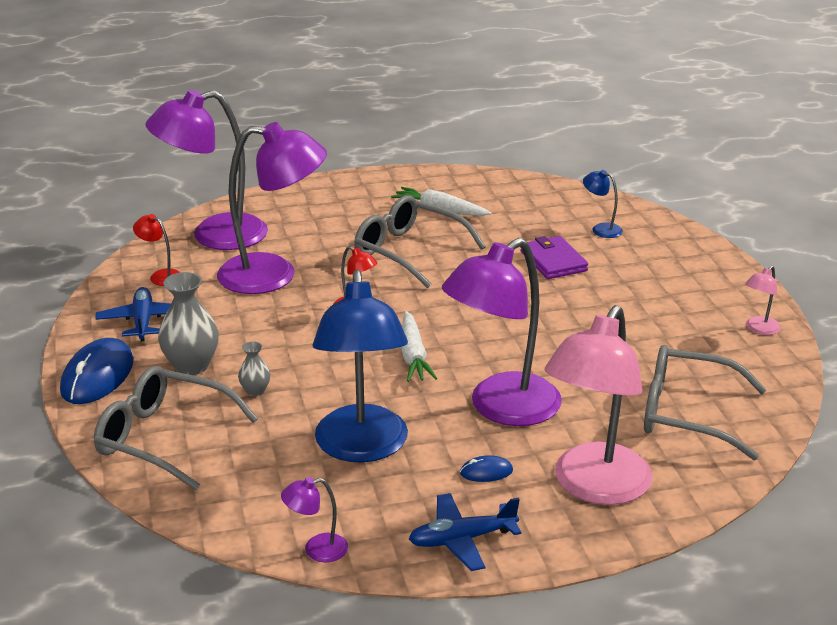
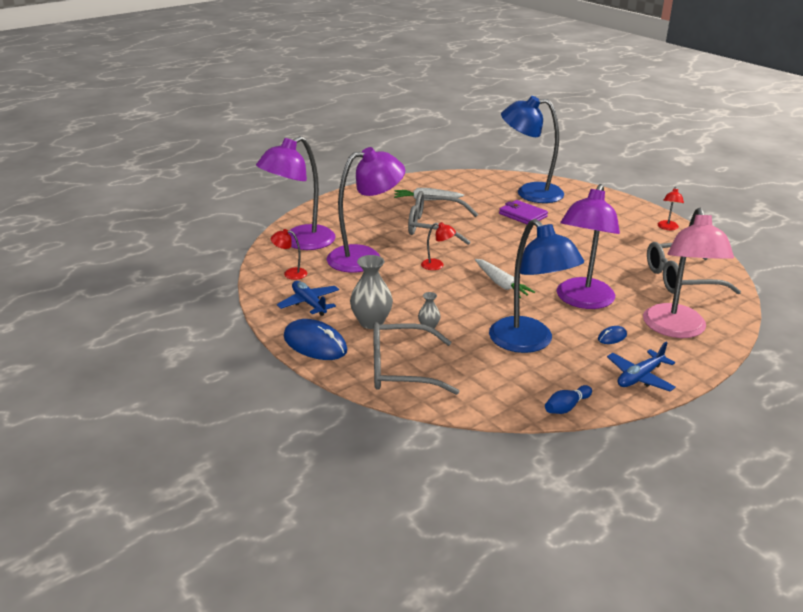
camera: 25 degrees left, 0 degrees up
(97, 376) = (315, 344): blue mouse -> blue mouse turned 45 degrees counterclockwise
(316, 550) = (566, 407): purple lamp -> blue bowling pin
(601, 229) = (529, 193): blue lamp -> blue lamp, size x2.42
(759, 329) = (667, 228): pink lamp -> red lamp

